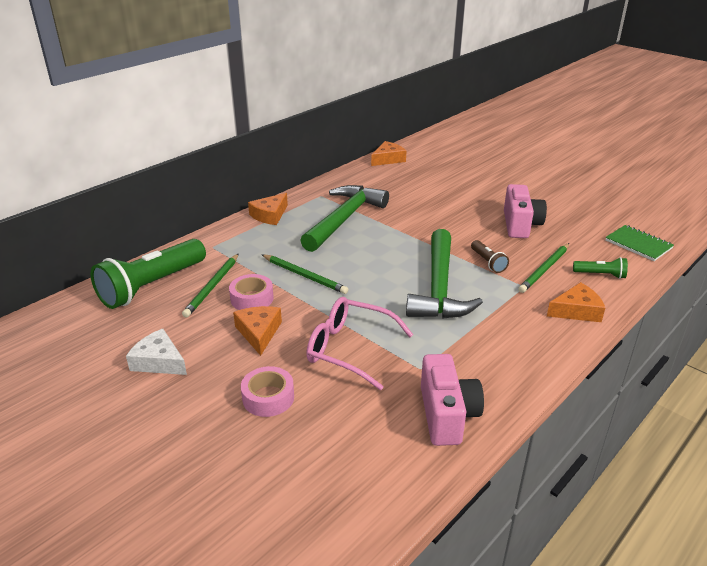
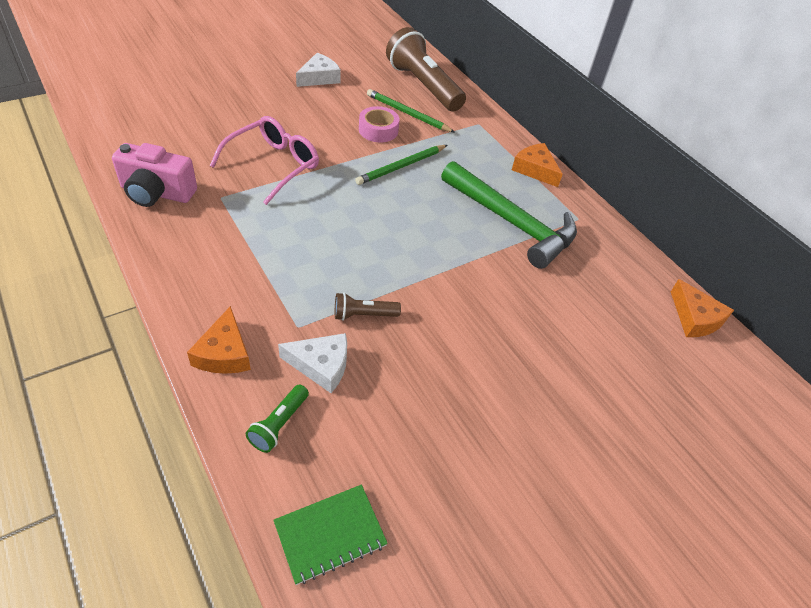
camera: 100 degrees right, 15 degrees up
(152, 286) = (423, 86): green flashlight -> brown flashlight
(259, 333) = (326, 125): orange cheese -> none
(268, 397) = (245, 115): pink tape -> none
(439, 287) = (334, 252): green hammer -> none
(520, 225) = (445, 395): pink camera -> none
(544, 269) = (321, 365): green pencil -> white cheese

